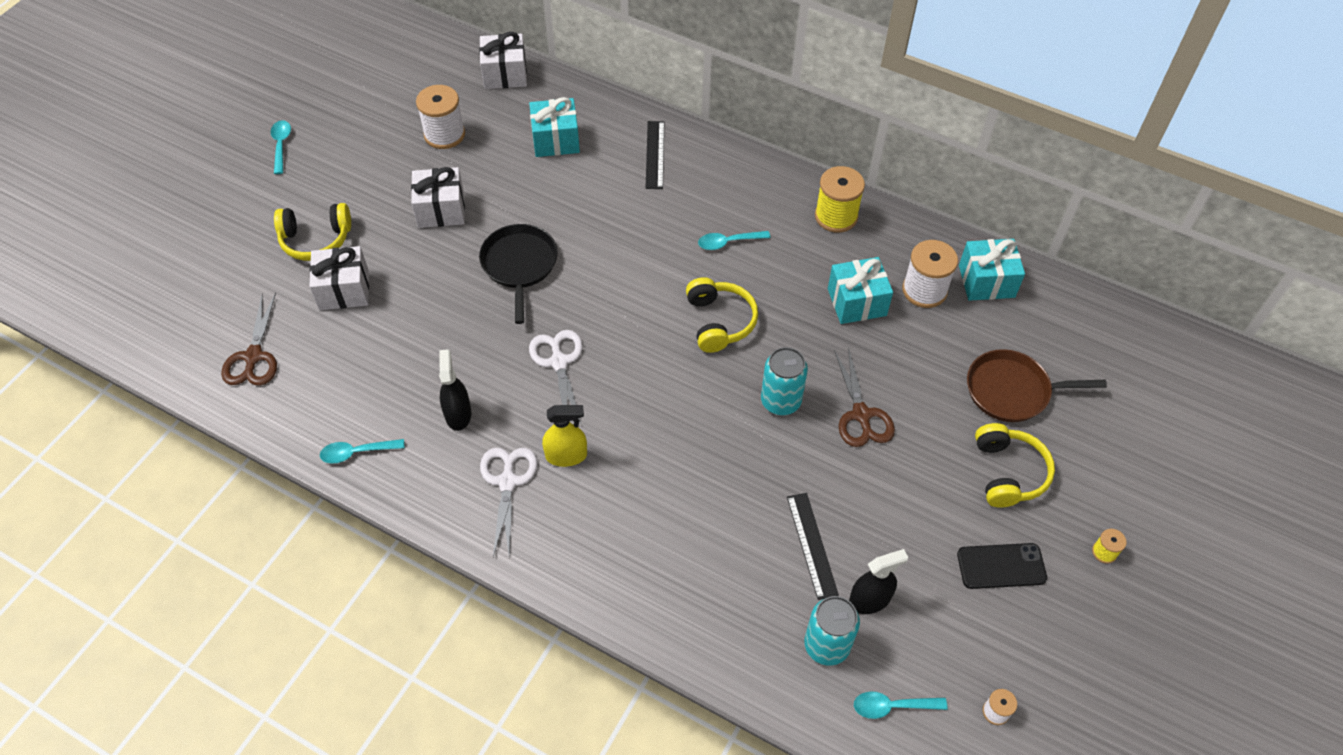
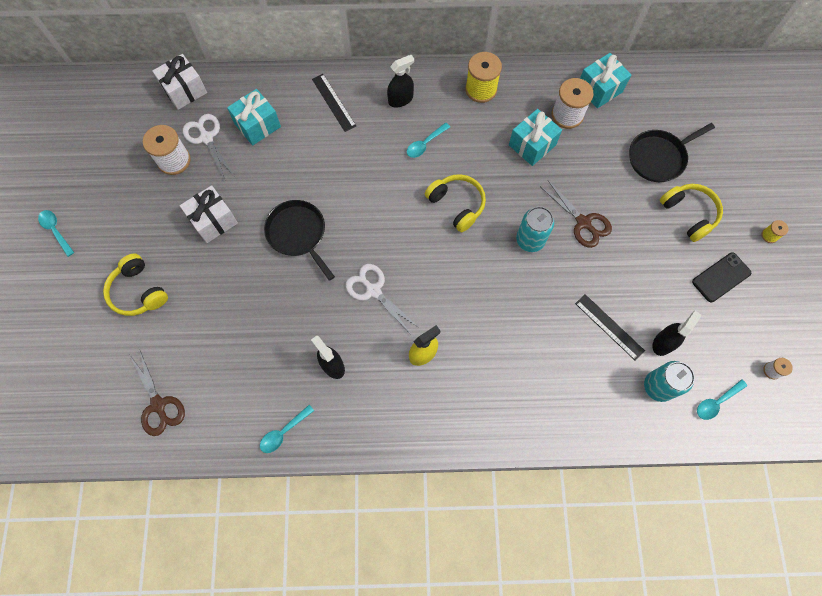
camera: 30 degrees left, 15 degrees up
(316, 240) = (138, 291): yellow headphones -> yellow headphones turned 90 degrees clockwise
(344, 290) = (187, 319): white gift -> none
(507, 482) = (398, 394): white scissors -> white scissors (206, 138)
(733, 185) = (400, 99): none -> black spray bottle
(1012, 390) = (658, 157): brown pan -> black pan

